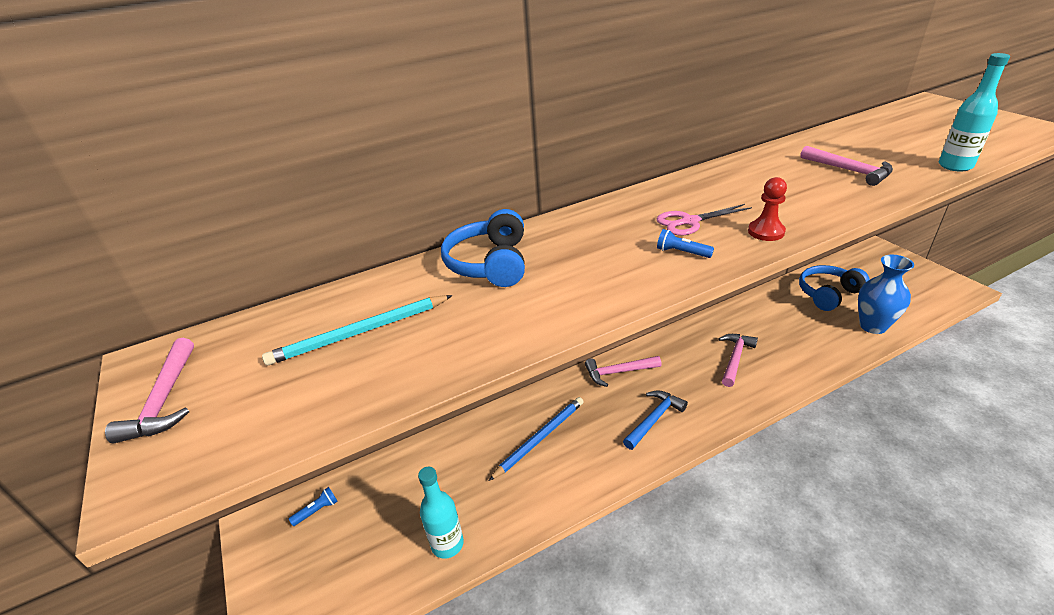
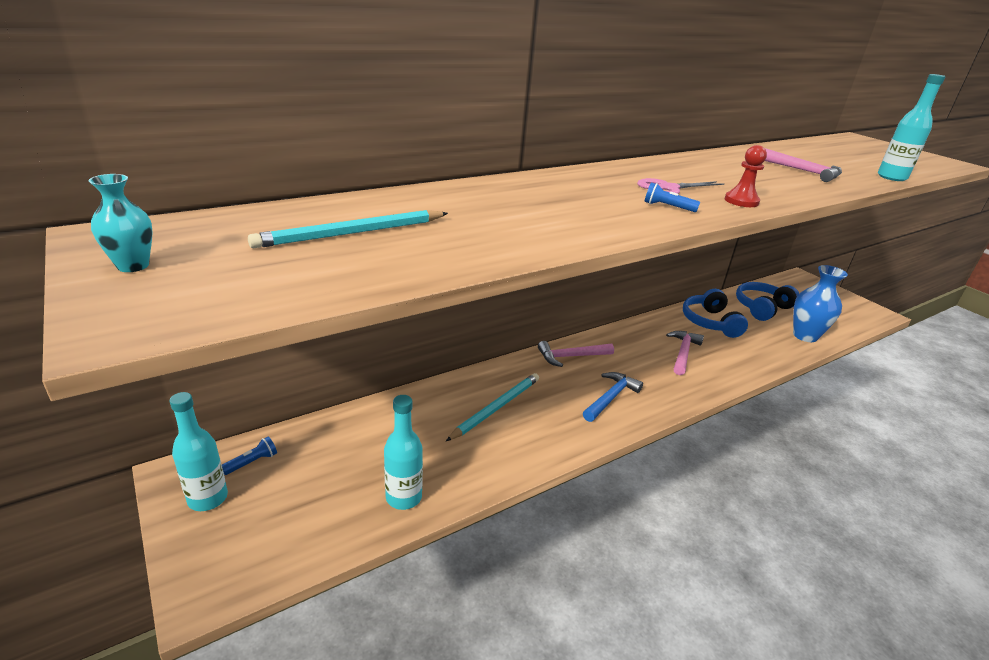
camera: 10 degrees left, 5 degrees down
(164, 400) = (133, 266): pink hammer -> turquoise vase
(279, 551) = (208, 498): none -> turquoise bottle
(490, 263) = (479, 198): blue headphones -> blue headphones (710, 322)
(539, 438) = (496, 408): blue pencil -> turquoise pencil

